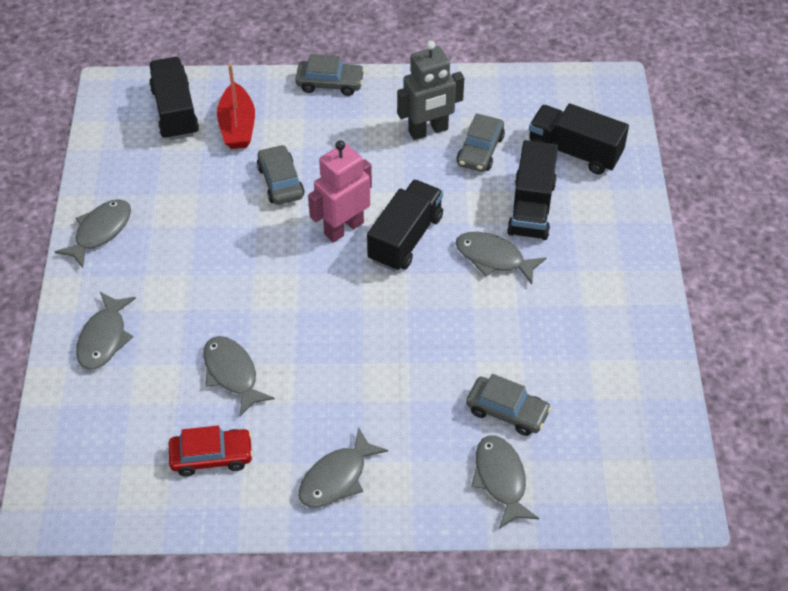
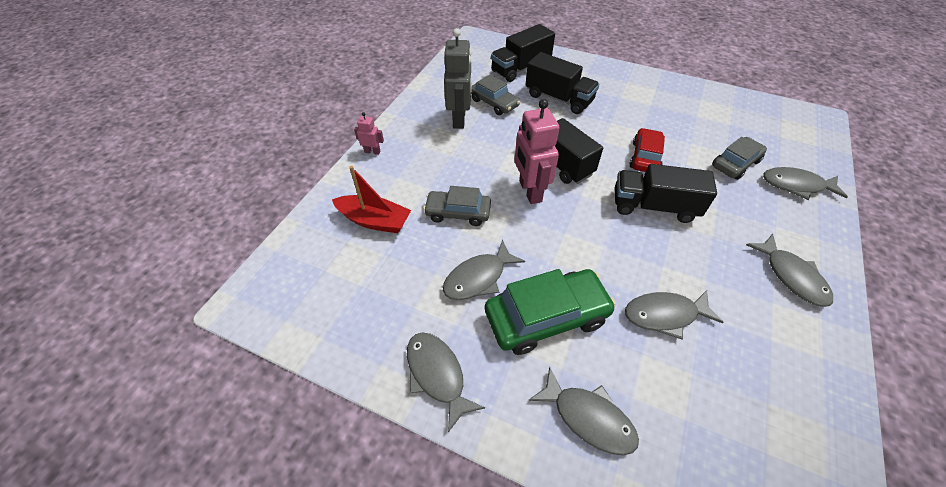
camera: 65 degrees left, 0 degrees up
(175, 112) = (321, 259): black truck -> black truck (654, 206)
(188, 286) = (546, 317): none -> green car
(211, 456) = (762, 363): red car -> red car (645, 157)
(330, 83) = (372, 152): grey car -> pink robot
(493, 258) = (595, 127): grey fish -> grey fish (478, 278)

